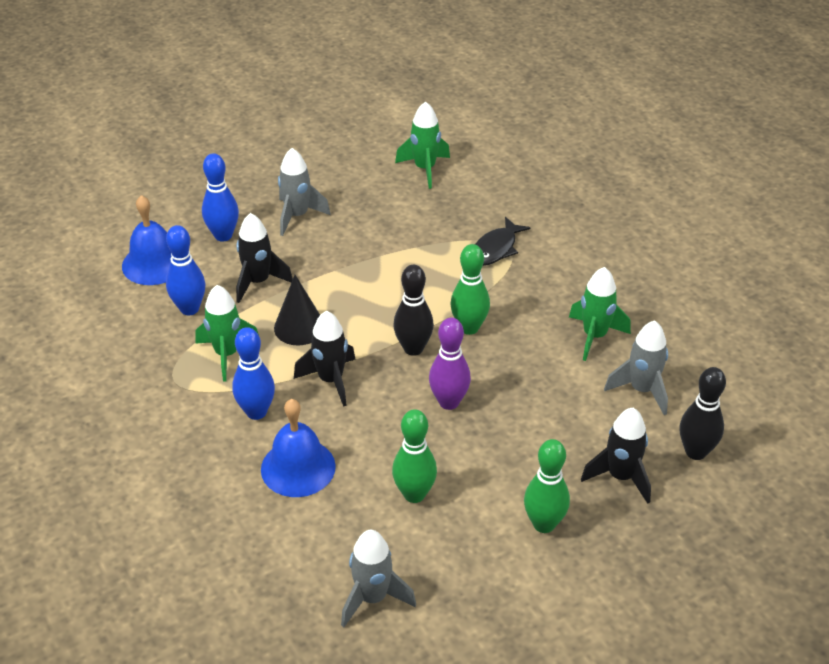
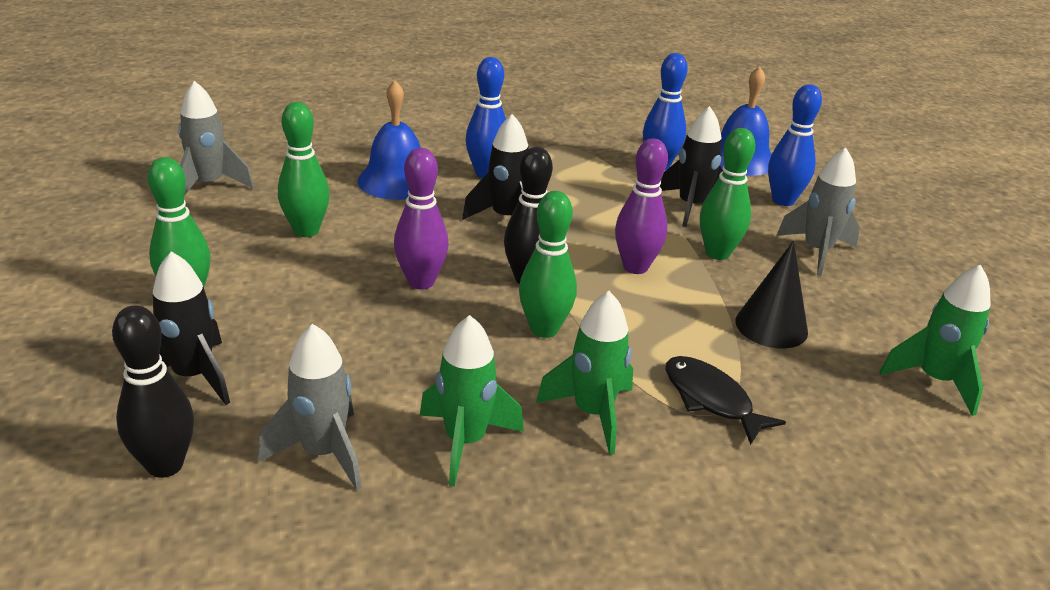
camera: 105 degrees right, 10 degrees down
(227, 354) = (579, 173): green rocket -> green rocket (592, 414)
(299, 327) = (602, 216): black cone -> black cone (771, 326)
(325, 261) = (717, 253): none -> green bowling pin
(367, 298) = (635, 267): none -> purple bowling pin

